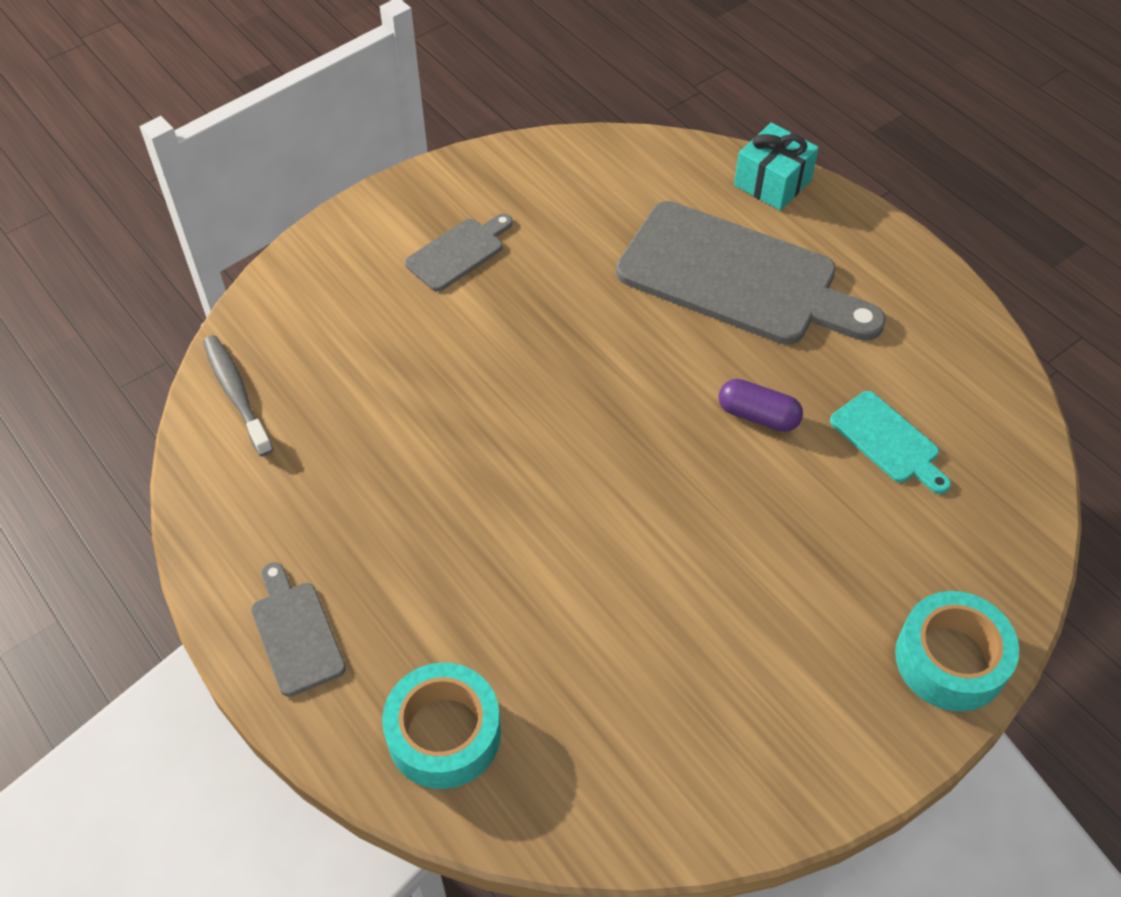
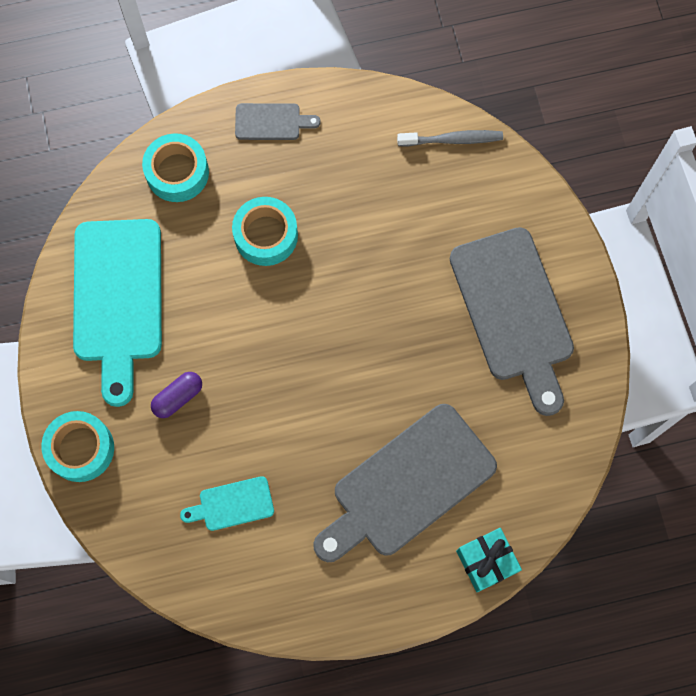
camera: 115 degrees right, 20 degrees up
(458, 252) = (514, 312): grey cutting board -> grey cutting board, size x2.17
(491, 560) = (266, 235): none -> turquoise tape
(700, 720) = (118, 299): none -> turquoise cutting board
(758, 416) = (289, 435): purple capsule -> purple capsule (178, 397)

